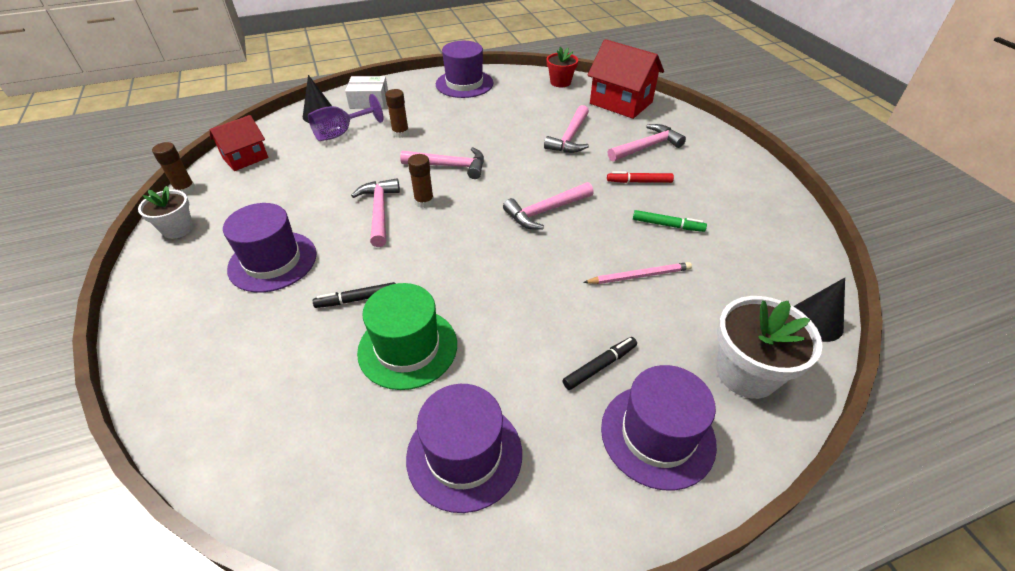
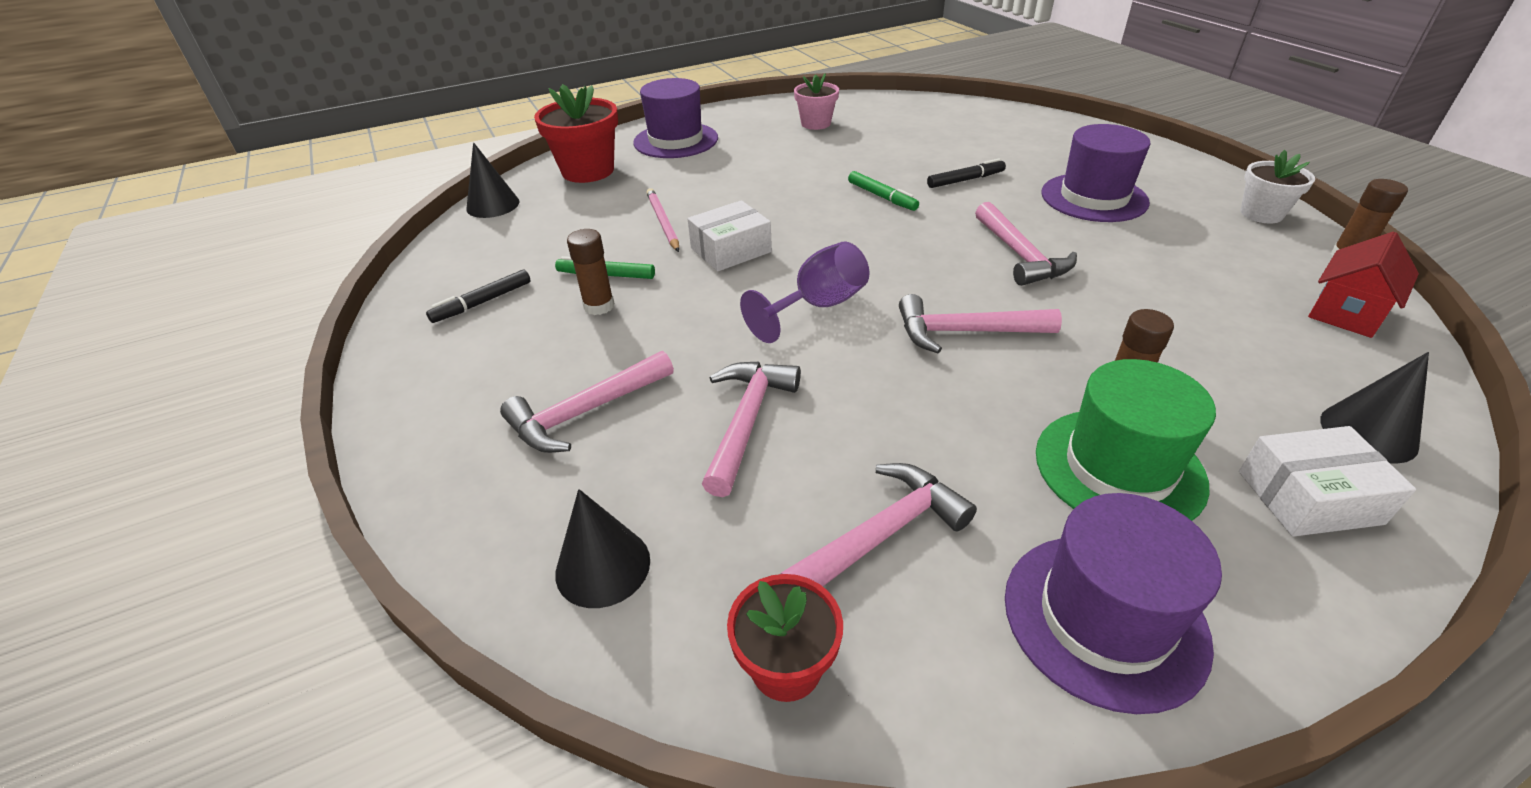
camera: 175 degrees right, 5 degrees down
(341, 133) = (1247, 384): purple goblet -> purple goblet (818, 306)
(407, 348) = (890, 159): green hat -> green hat (1119, 468)
(424, 202) = (966, 273): brown glue stick -> brown glue stick (599, 306)
(444, 285) = (882, 197): none -> green marker
(464, 454) = (816, 123): purple hat -> pink flower pot
(545, 211) = (780, 277): pink hammer -> pink hammer (881, 535)
(579, 238) = (731, 250): none -> white box
(600, 366) = (715, 164): black marker -> black marker (482, 302)
(621, 103) = (603, 566): red house -> black cone
(639, 182) = (626, 335): red marker -> none
(639, 276) = (662, 222): pink pencil -> pink pencil turned 90 degrees clockwise
(746, 373) = (588, 171): white flower pot -> red flower pot

